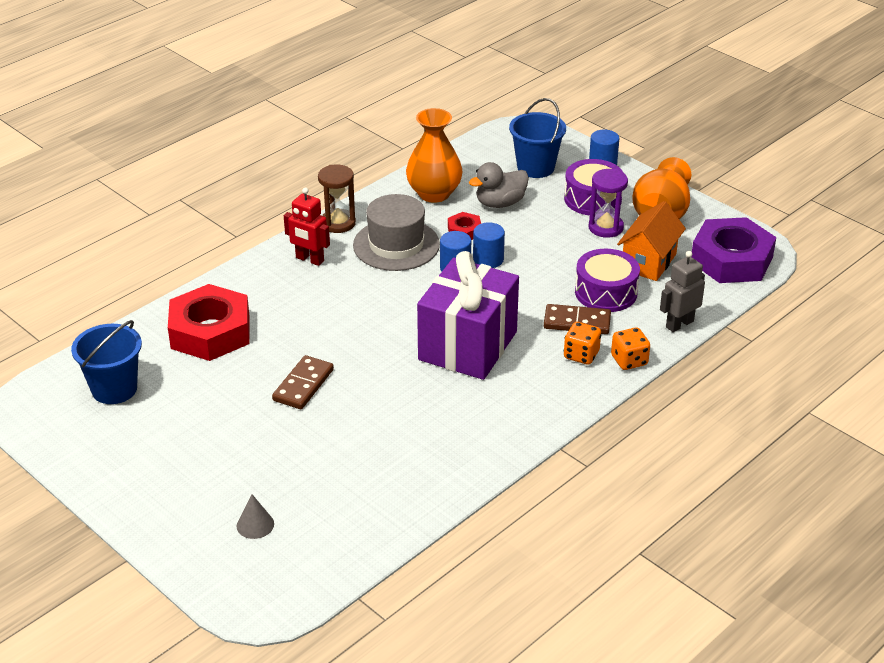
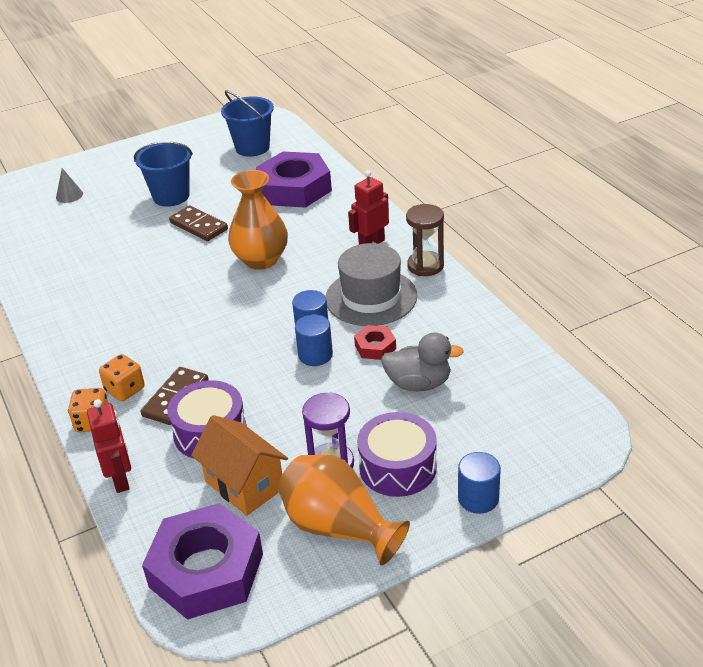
camera: 110 degrees right, 0 degrees up
(210, 332) = (294, 188): red nut -> purple nut
(434, 193) = (457, 336): orange vase -> orange vase (261, 260)
(467, 346) = (188, 319): purple gift -> none
(500, 203) = (419, 383): grey duck -> grey duck turned 105 degrees clockwise
(535, 167) = (488, 430): blue bucket -> blue bucket (171, 196)
(679, 324) = (120, 479): grey robot -> red robot

